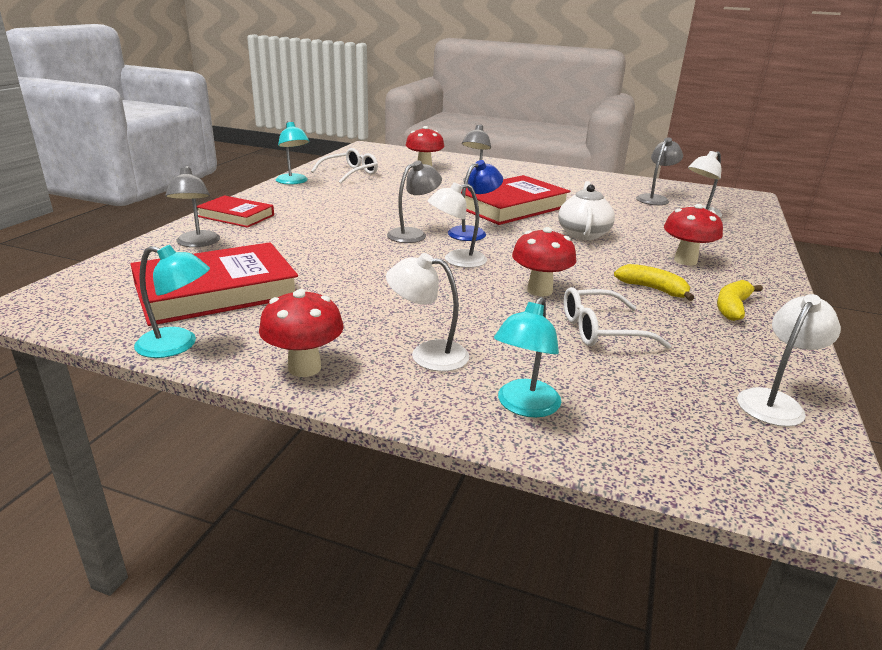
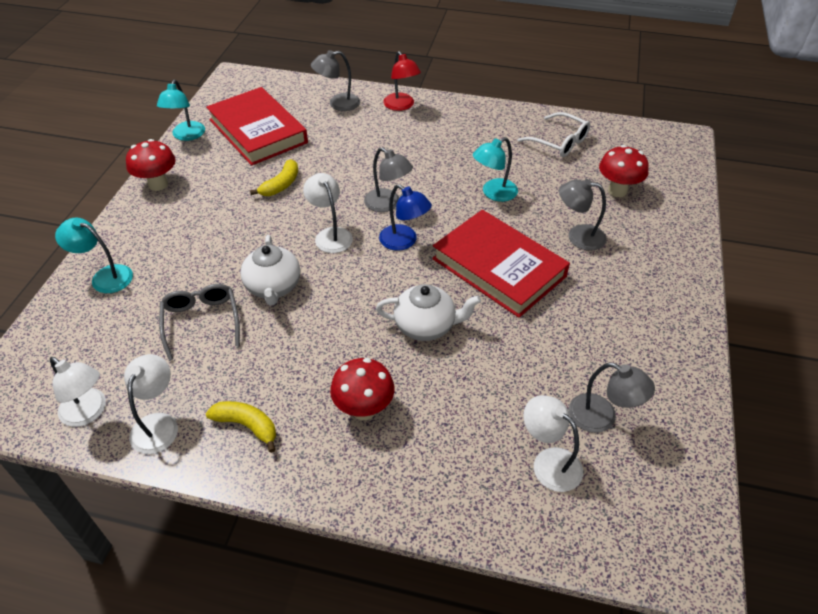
camera: 85 degrees right, 20 degrees up
(236, 216) = (401, 106): red book -> red lamp
(293, 182) = (509, 114): turquoise lamp -> turquoise lamp (493, 193)
(428, 354) = (170, 231): white lamp -> white lamp (158, 424)
(539, 290) = (273, 287): red mushroom -> white teapot
(602, 330) = (201, 322): white glasses -> grey glasses
(652, 289) = (284, 367): yellow banana -> yellow banana (281, 185)

